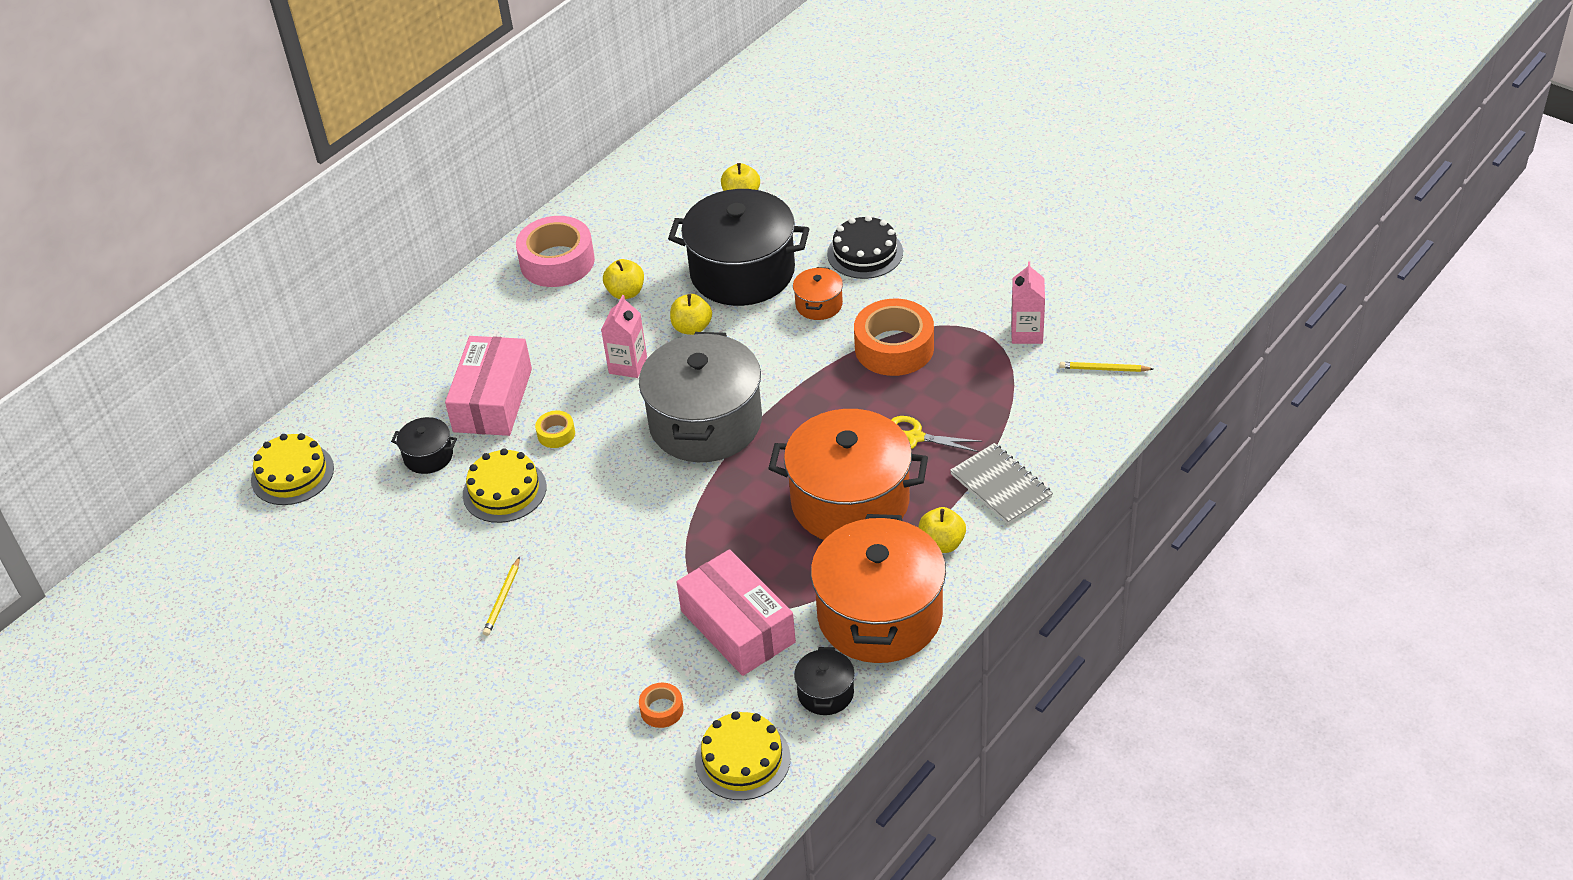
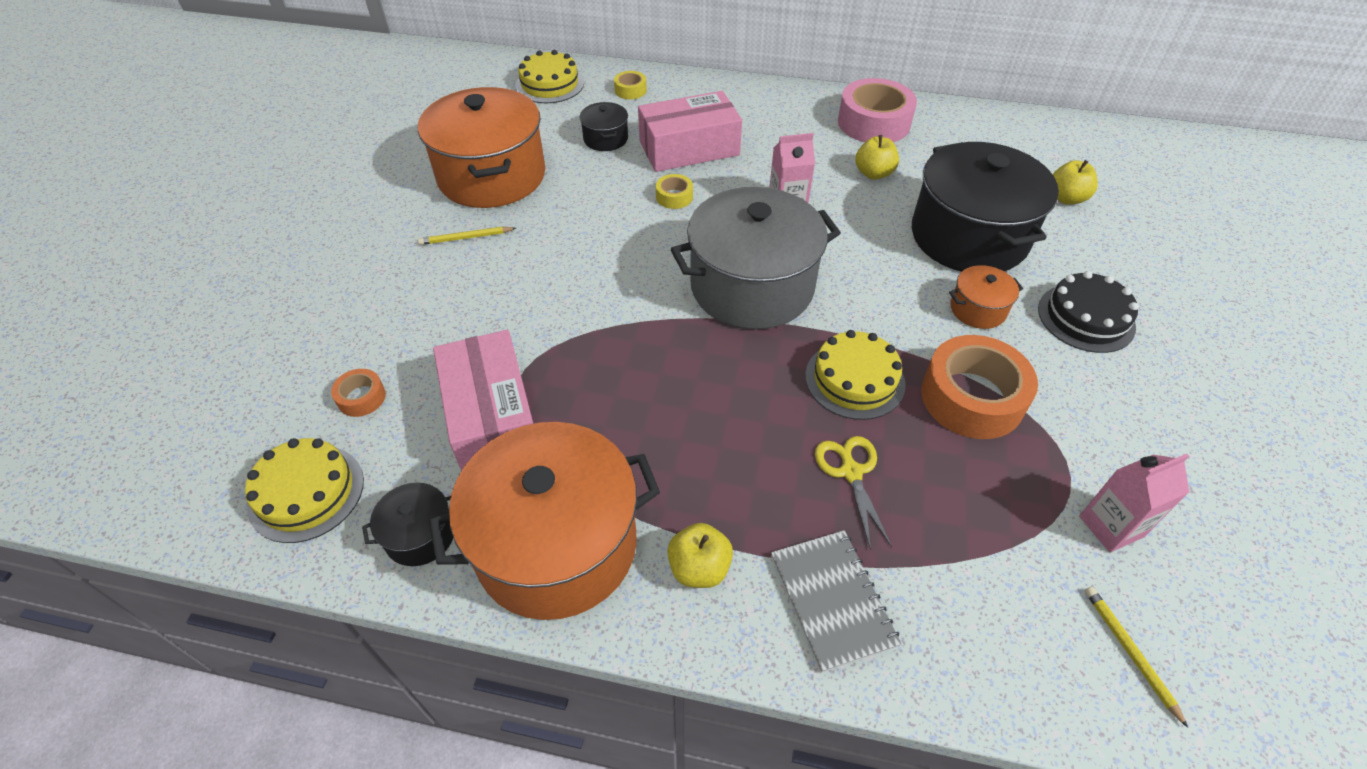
camera: 60 degrees right, 5 degrees up
(360, 413) = (630, 90): none -> yellow tape
(504, 491) = (591, 192): yellow cake -> yellow cake (854, 379)
(692, 328) = (866, 230): yellow apple -> none
(738, 626) = (492, 416): pink box -> pink box turned 45 degrees counterclockwise
(850, 501) = (715, 447): orange pot -> orange pot (492, 176)
(1001, 486) = (832, 600): grey notebook -> grey notebook turned 45 degrees counterclockwise

